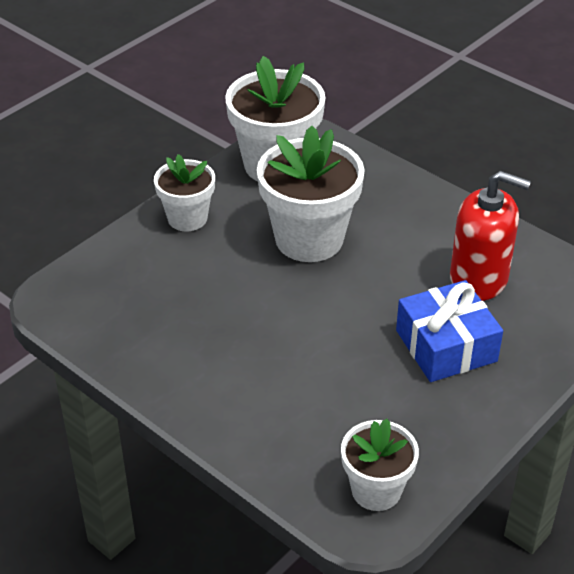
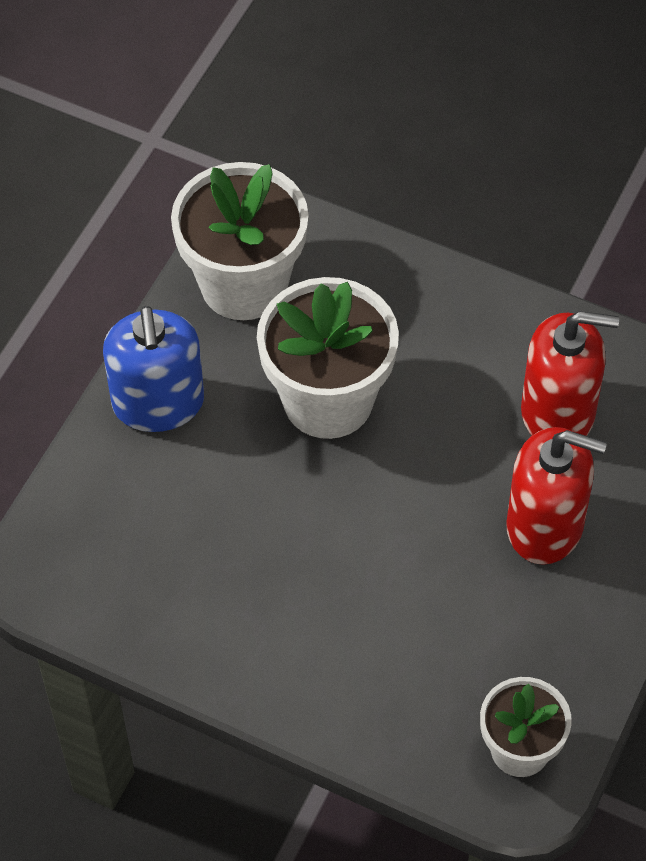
camera: 15 degrees left, 15 degrees up
(187, 218) = (158, 403): white flower pot -> blue soap dispenser
(446, 346) = (545, 525): blue gift -> red soap dispenser

